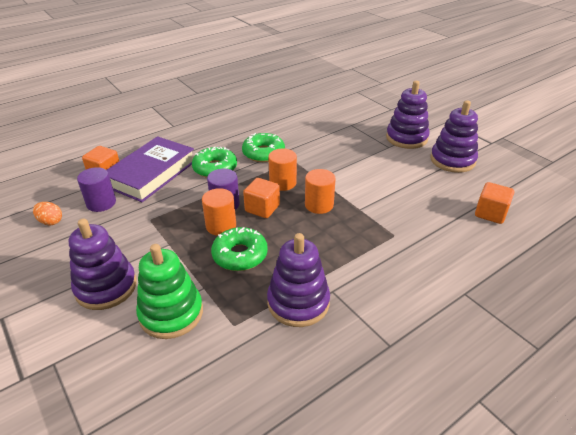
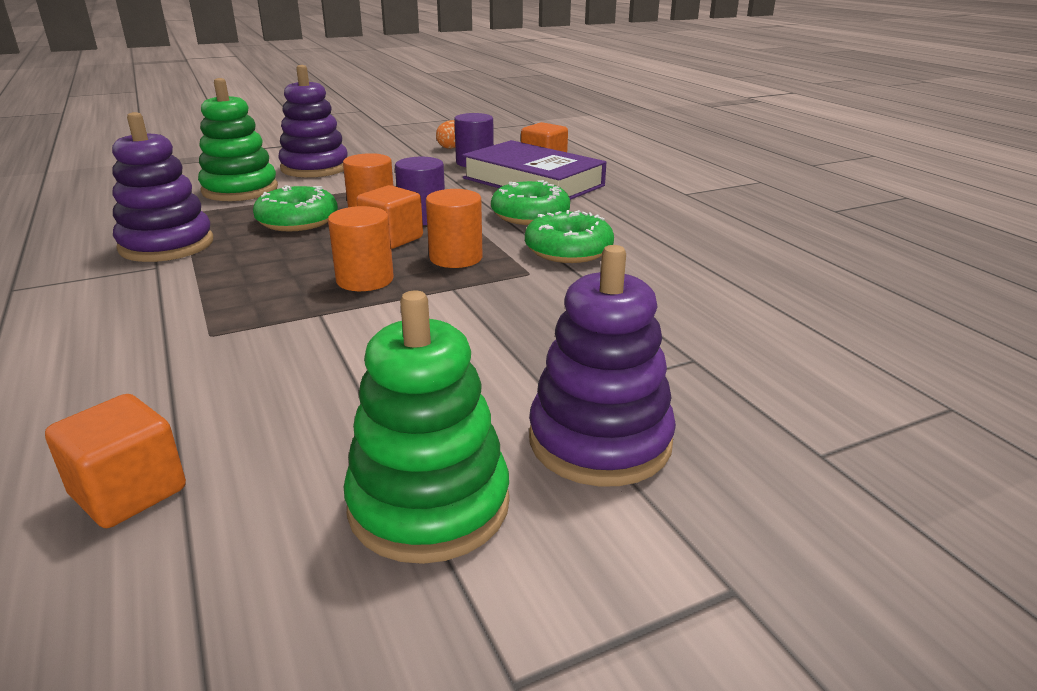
camera: 100 degrees right, 10 degrees down
(452, 160) = (429, 505): purple stacking toy -> green stacking toy

